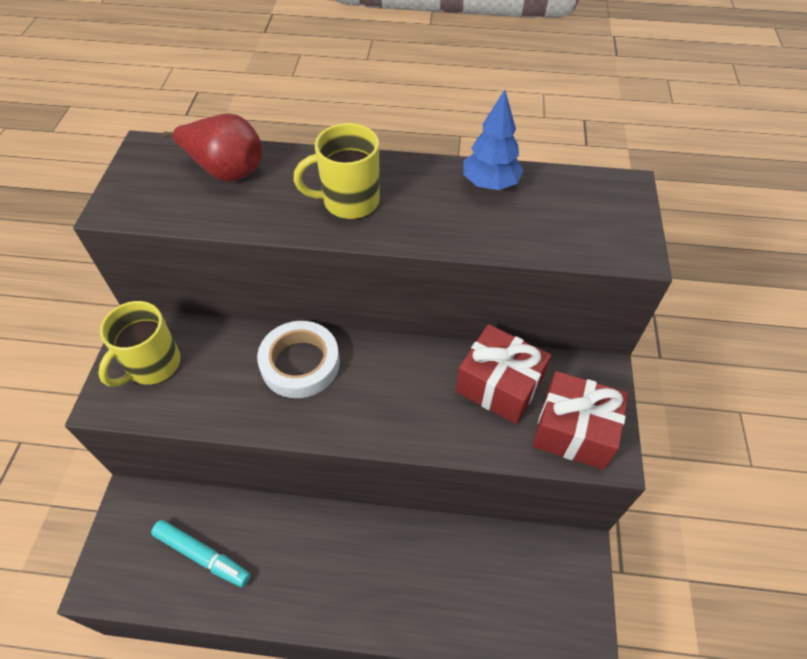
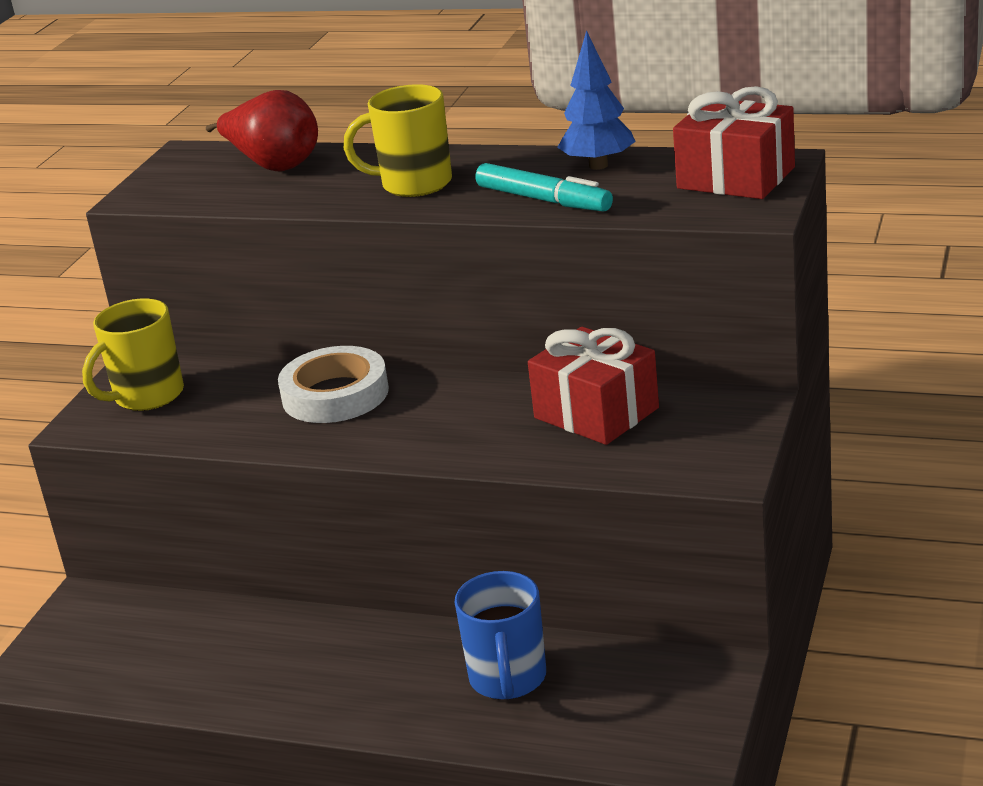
camera: 15 degrees right, 25 degrees down
(202, 555) = (168, 652): turquoise marker -> turquoise marker (544, 200)
(447, 571) = (508, 679): none -> blue mug
(573, 431) = (684, 452): red gift -> red gift (736, 178)

